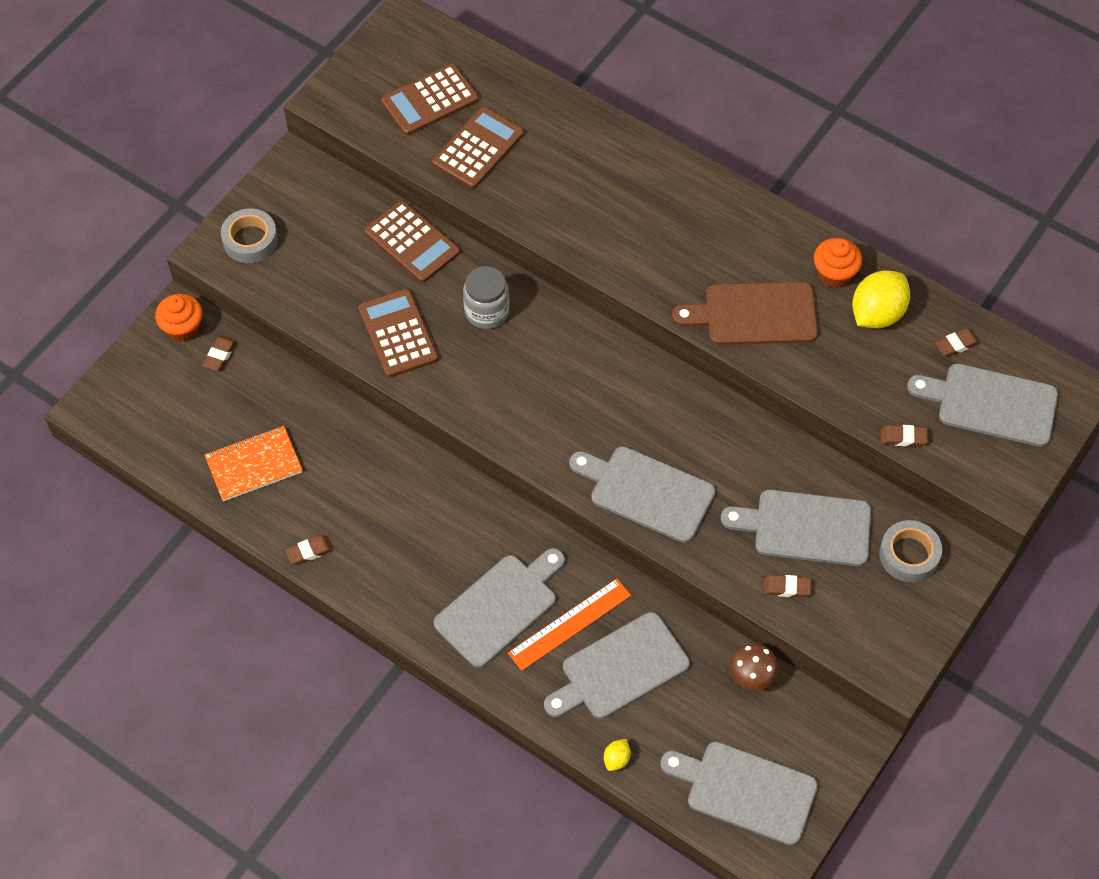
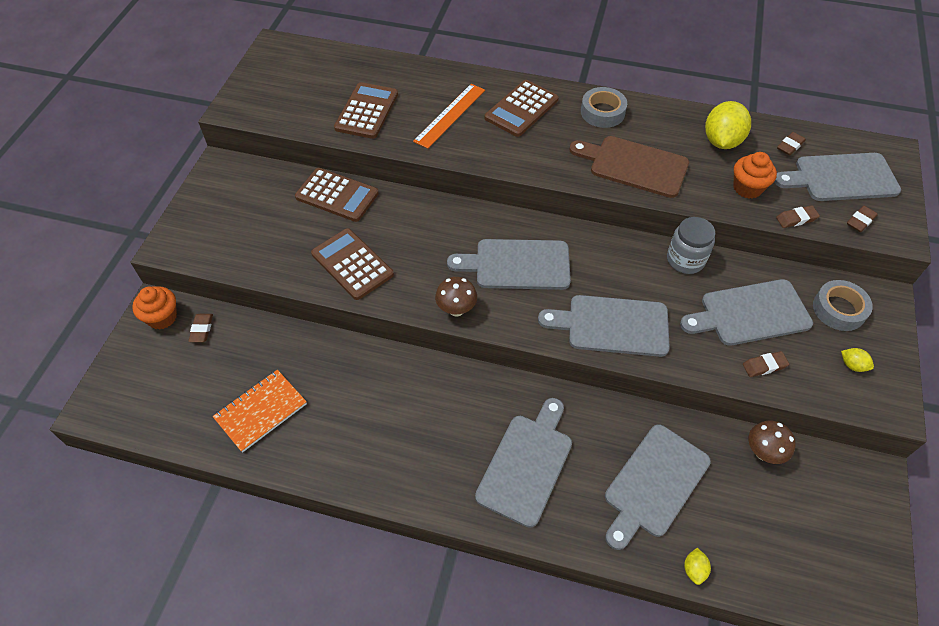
camera: 20 degrees left, 5 degrees down
(250, 240) = (200, 229): grey tape -> grey tape (602, 112)
(309, 551) = (338, 472): brown eraser -> brown eraser (860, 221)
(430, 100) = (315, 90): brown calculator -> brown calculator (521, 109)
(487, 311) = (418, 228): grey jar -> grey jar (685, 260)
(488, 421) = (456, 309): none -> brown mushroom
(569, 624) = (592, 458): orange ruler -> orange ruler (450, 115)
(745, 791) = (817, 557): grey cutting board -> grey cutting board (517, 265)
(754, 314) = (634, 166): brown cutting board -> brown cutting board turned 45 degrees clockwise
(834, 274) = (675, 124): orange cupcake -> orange cupcake (747, 188)
(883, 618) = (852, 365): none -> yellow lemon

